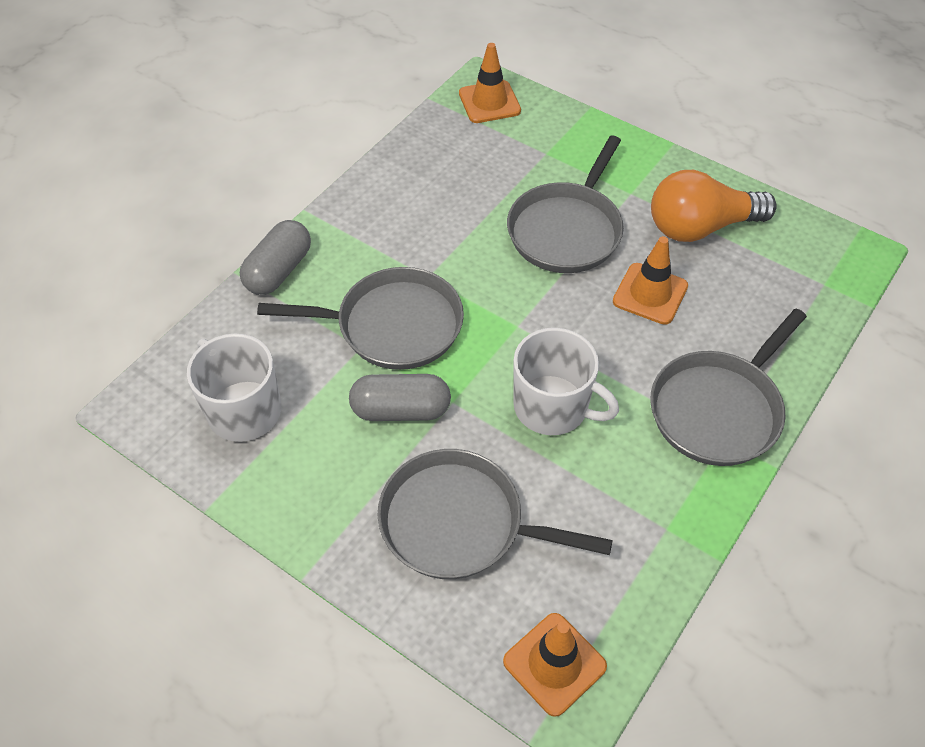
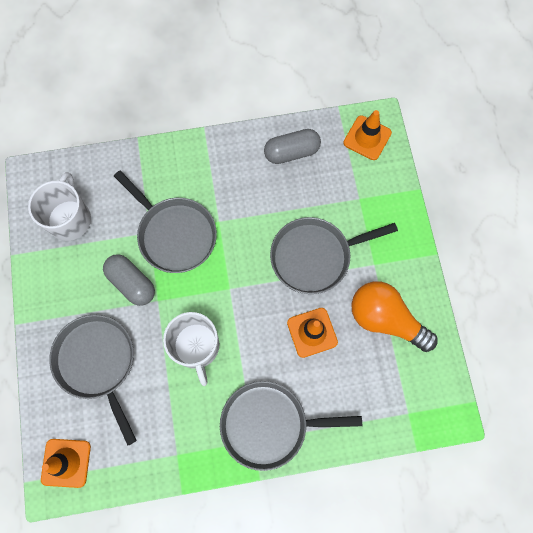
camera: 45 degrees right, 20 degrees up
(279, 270) = (157, 154): grey capsule -> grey capsule (291, 152)

